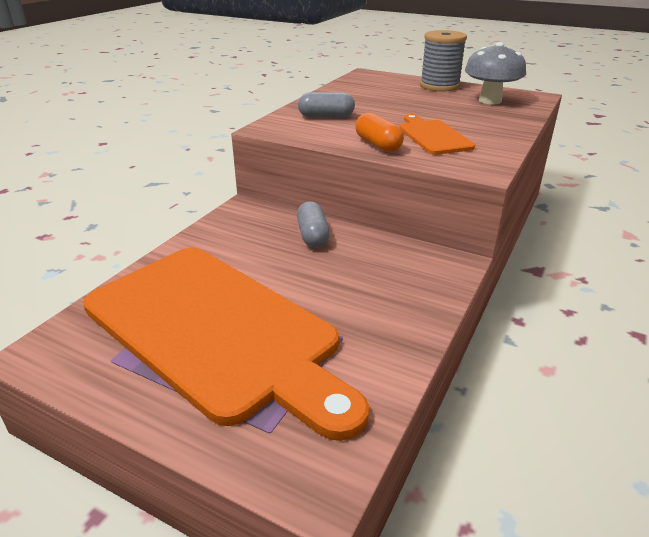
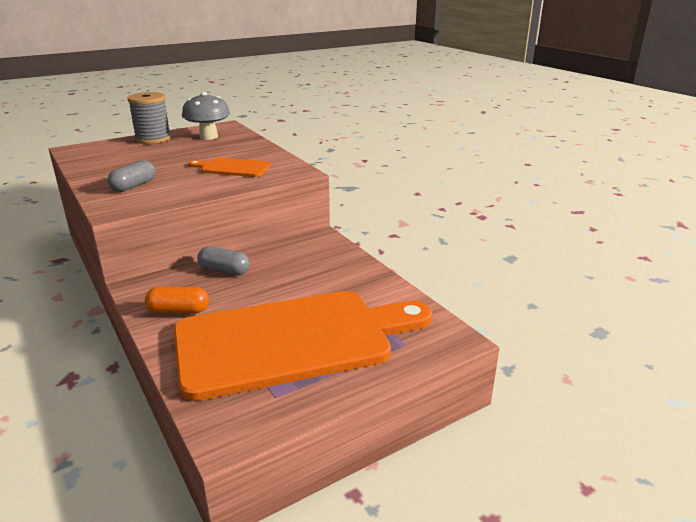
camera: 60 degrees left, 5 degrees down
(378, 145) = (217, 185): orange capsule -> orange capsule (178, 311)

